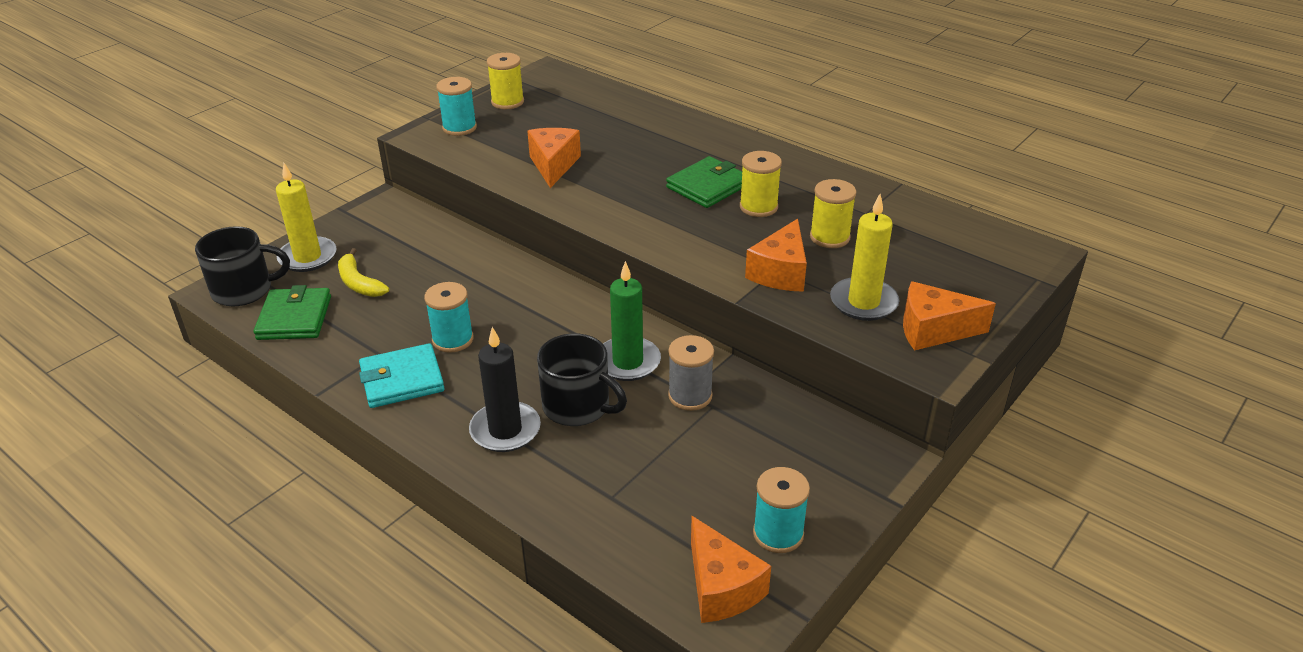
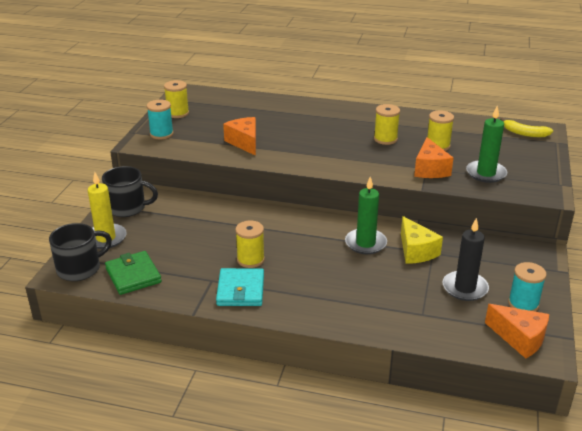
camera: 25 degrees left, 5 degrees down
(359, 283) = (157, 244): yellow banana -> yellow banana (524, 133)
(402, 380) = (240, 290): turquoise wallet -> turquoise wallet turned 45 degrees counterclockwise
(453, 339) = (250, 260): turquoise spool -> yellow spool
(505, 430) = (330, 298): black candle -> black candle (465, 288)
(578, 406) = (360, 274): black mug -> black mug (127, 208)
(690, 396) = (416, 251): grey spool -> yellow cheese
(708, 186) = (347, 134): green wallet -> none
(863, 302) = (486, 173): yellow candle -> green candle
(933, 330) = (531, 178): orange cheese -> none

